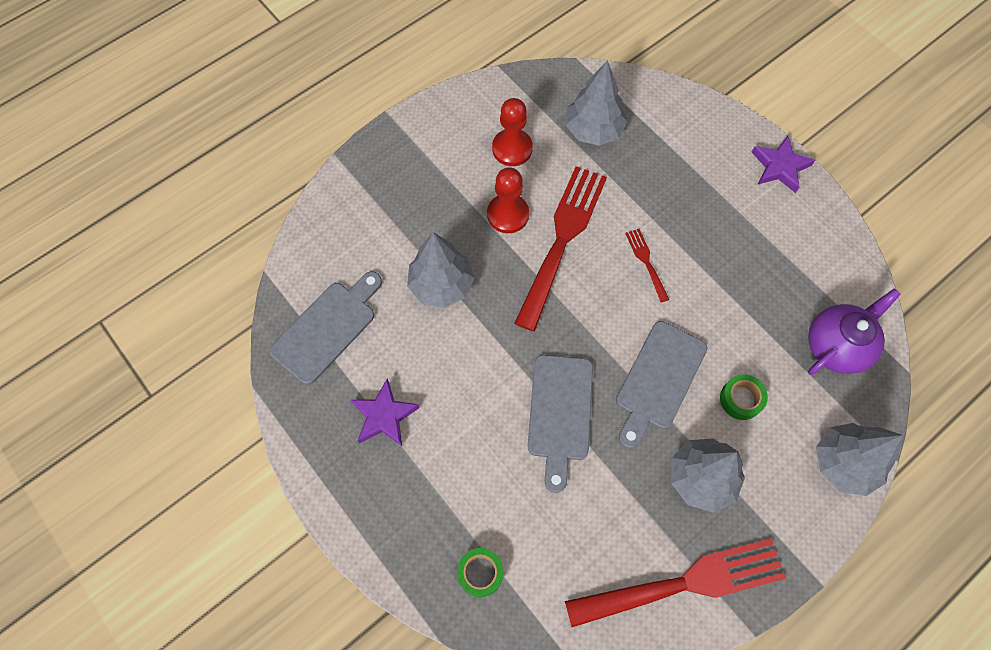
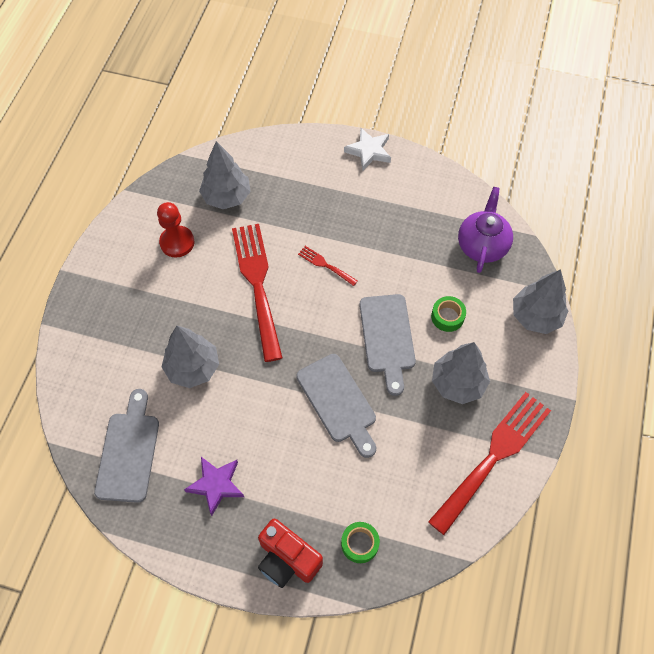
camera: 35 degrees left, 5 degrees down
(400, 537) = (287, 559): none -> red camera
(508, 214) = (206, 290): red pawn -> none
(780, 167) = (369, 151): purple star -> white star

